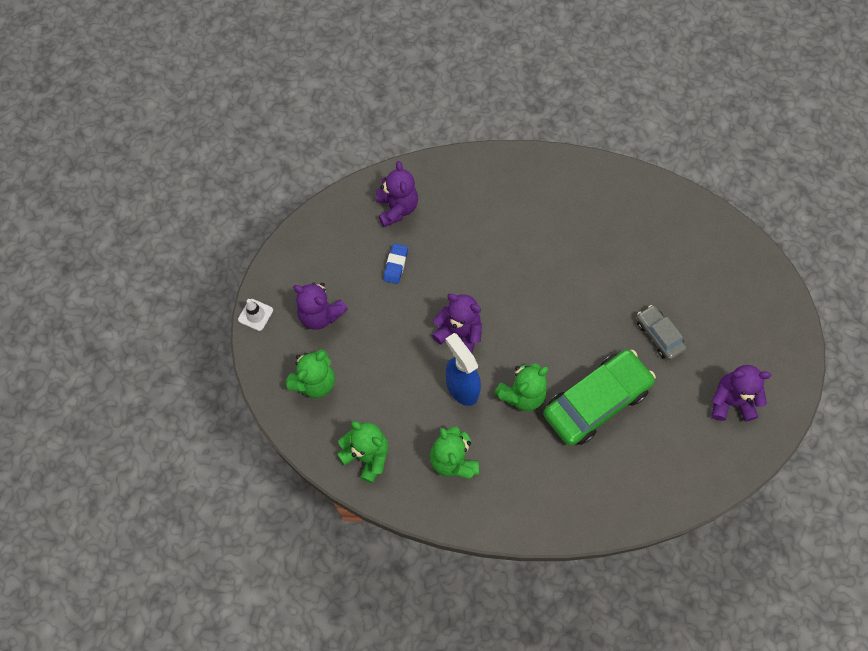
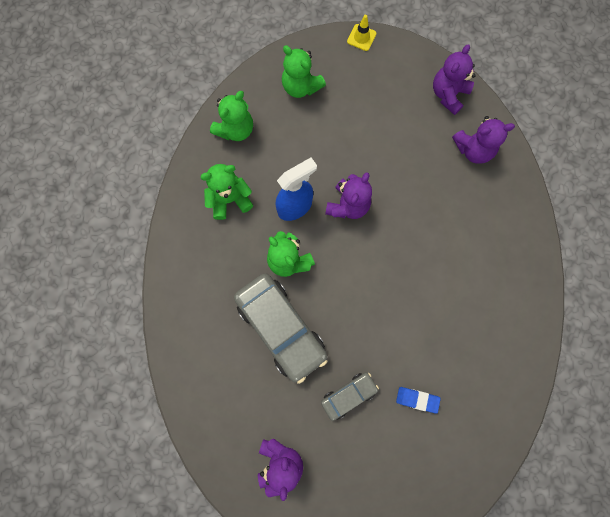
camera: 90 degrees right, 10 degrees up
(255, 315) = (361, 37): white traffic cone -> yellow traffic cone
(320, 314) = (363, 88): purple teddy bear -> purple teddy bear (448, 94)
(395, 265) = (414, 149): blue eraser -> blue eraser (417, 399)
(596, 402) = (281, 328): green car -> grey car

